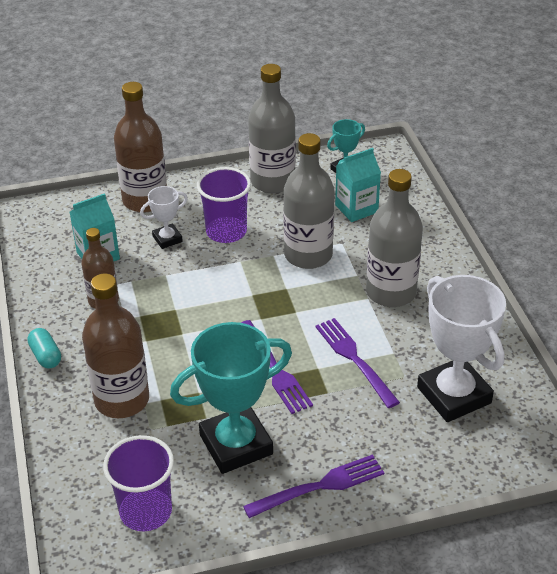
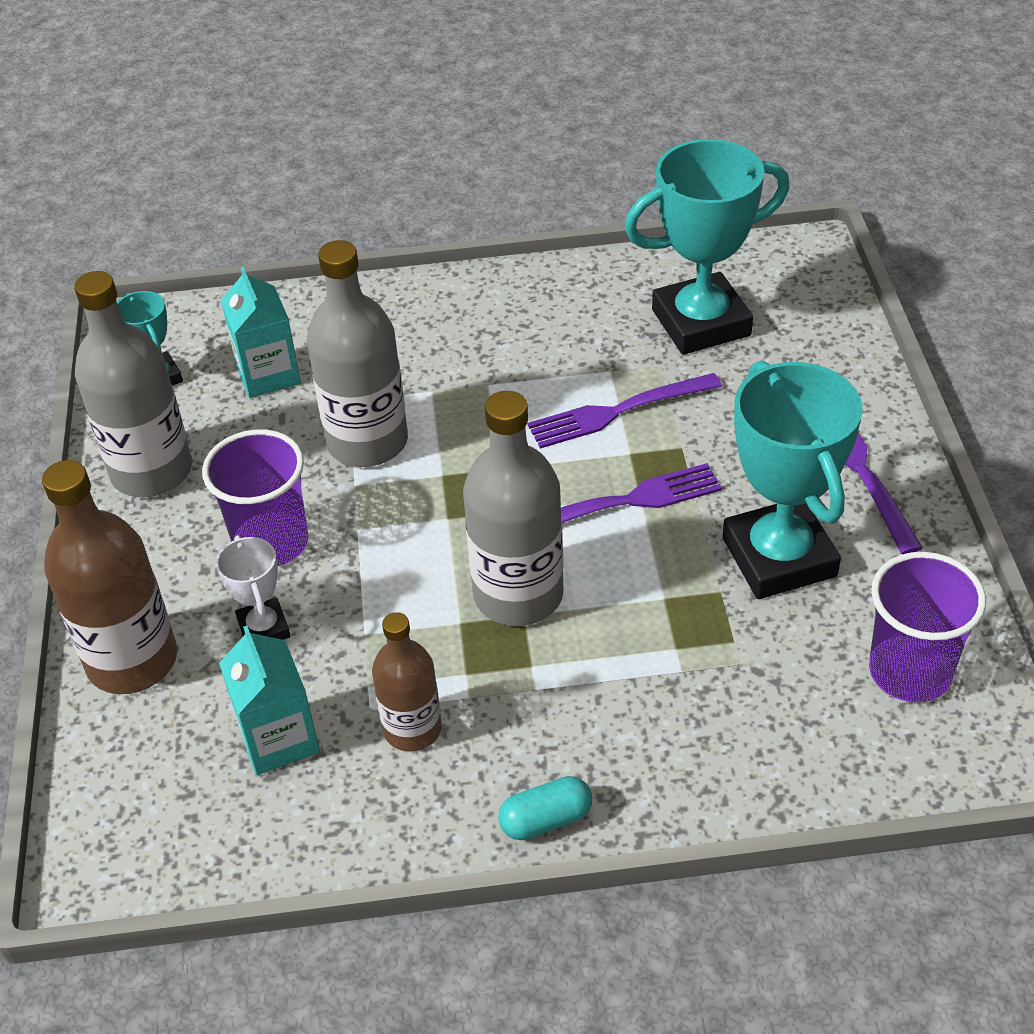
camera: 80 degrees left, 5 degrees up
(122, 400) = (671, 701): brown bottle -> none
(391, 292) = (481, 358): grey bottle -> grey bottle (518, 595)
(454, 395) = (701, 322): white trophy -> turquoise trophy

